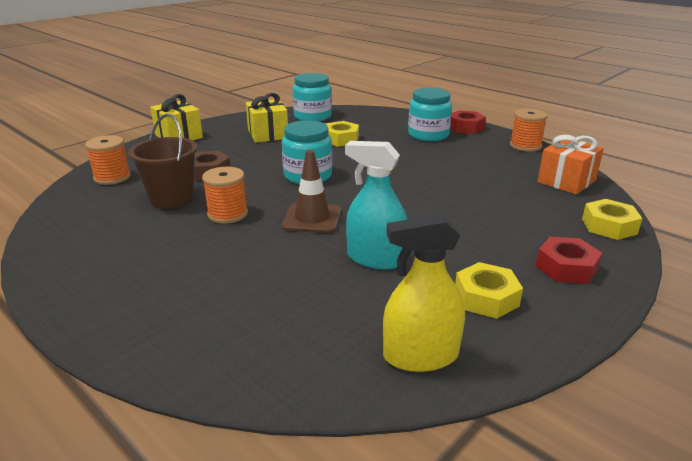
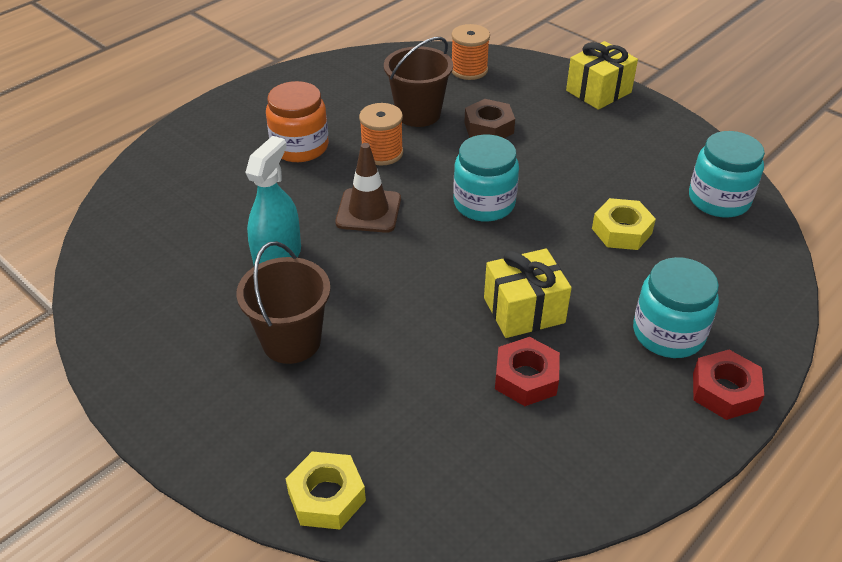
camera: 90 degrees right, 15 degrees up
(200, 256) = (300, 147): none -> orange jar
(268, 134) = (625, 161): yellow gift -> yellow gift (524, 310)
(420, 356) = (123, 278): yellow spray bottle -> none
(477, 246) = (291, 341): none -> brown bucket
(486, 298) = (191, 332): yellow nut -> none
(525, 146) = (644, 467): orange spool -> none
(566, 181) = (483, 488): orange gift -> none
(566, 268) = (231, 415): red nut -> red nut (526, 378)

